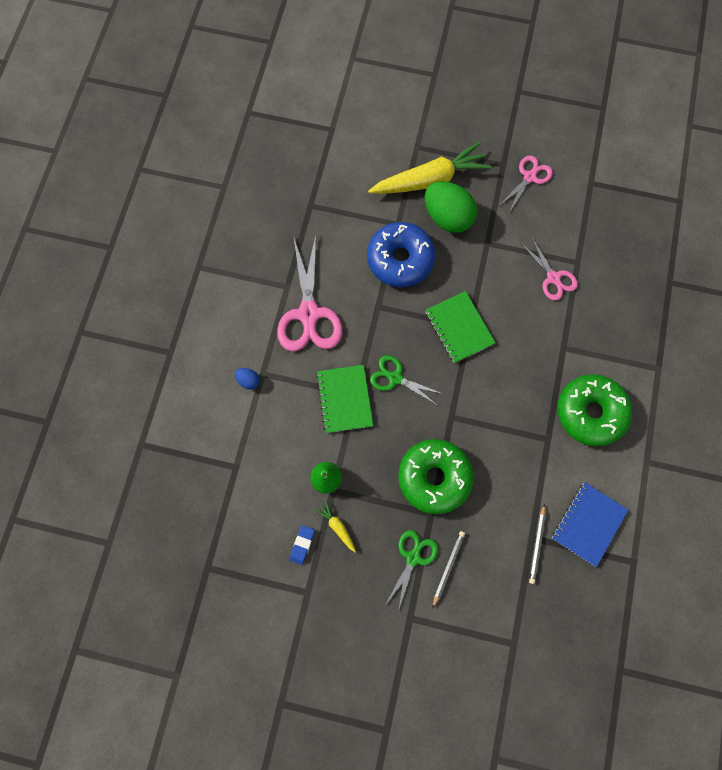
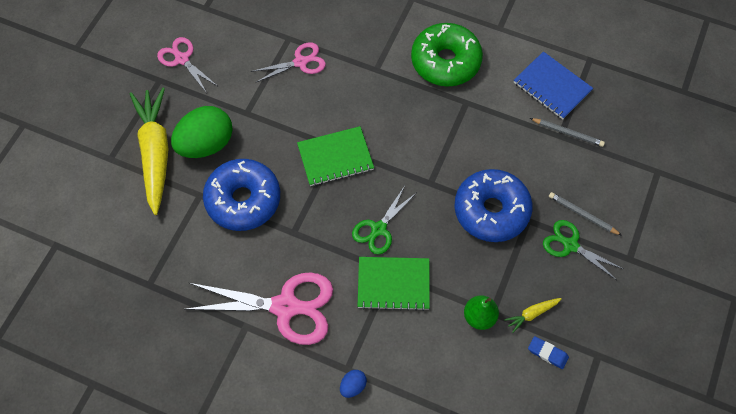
camera: 80 degrees left, 10 degrees down
(434, 477) = (491, 211): green donut -> blue donut

